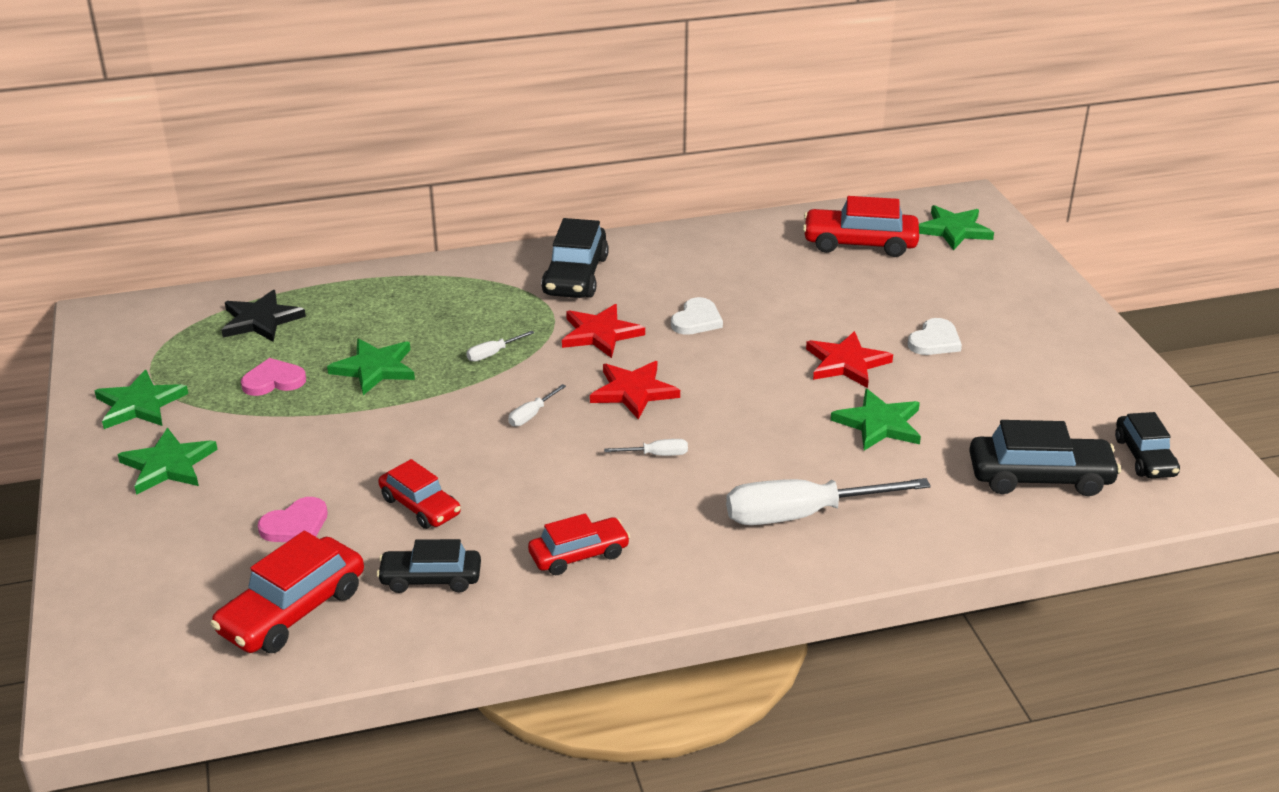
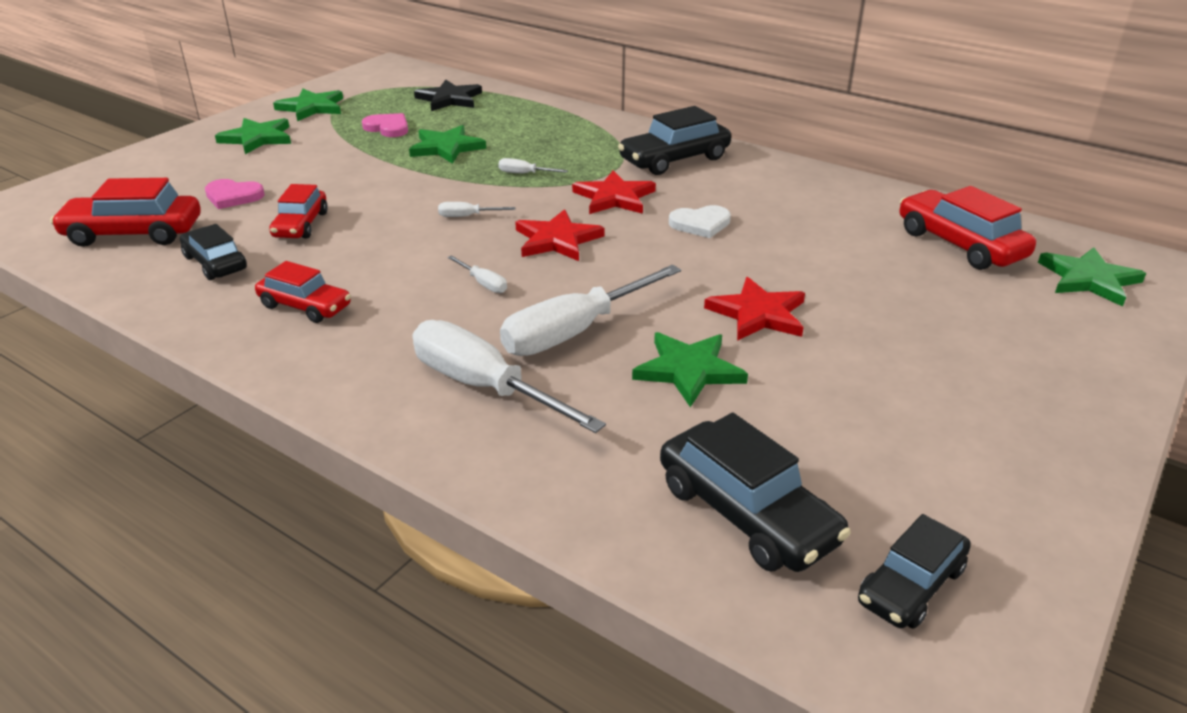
camera: 50 degrees right, 0 degrees up
(777, 446) = (574, 332): none -> white screwdriver
(934, 341) = (879, 345): white heart -> none

